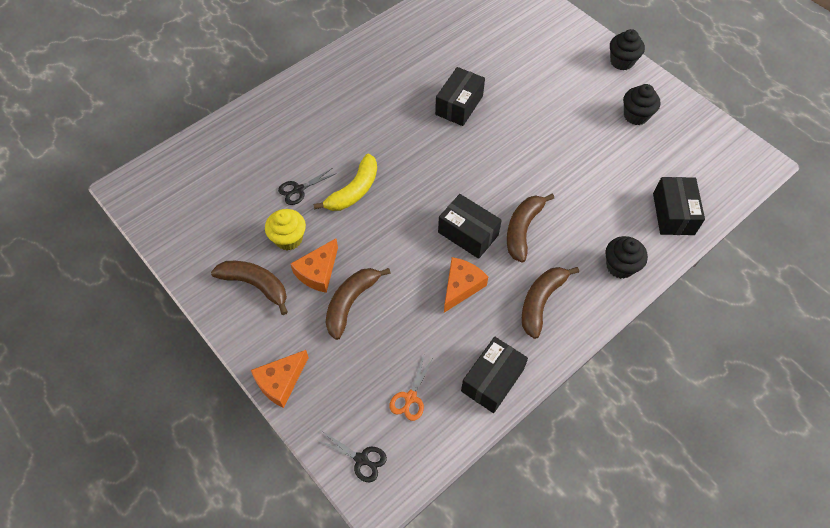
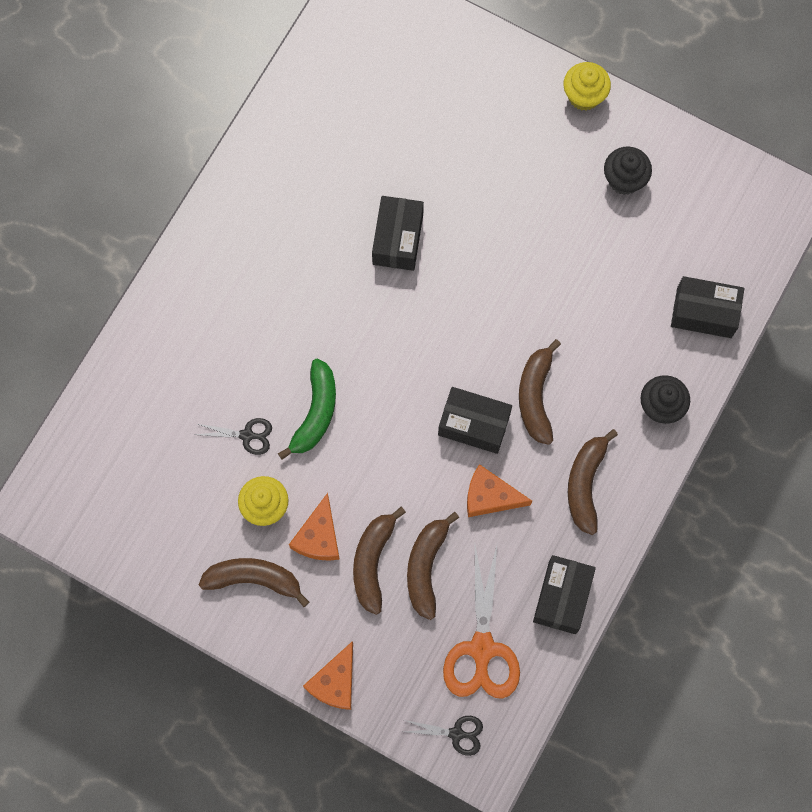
camera: 20 degrees left, 15 degrees up
(298, 190) = (247, 435): black scissors -> black scissors turned 120 degrees counterclockwise
(354, 190) = (315, 413): yellow banana -> green banana
(391, 320) = (426, 567): none -> brown banana
(410, 398) = (482, 649): orange scissors -> orange scissors, size x1.96
(461, 286) = (490, 496): orange cheese -> orange cheese turned 90 degrees counterclockwise
(621, 62) = (584, 96): black cupcake -> yellow cupcake
(673, 214) = (704, 312): black box -> black box turned 60 degrees counterclockwise

